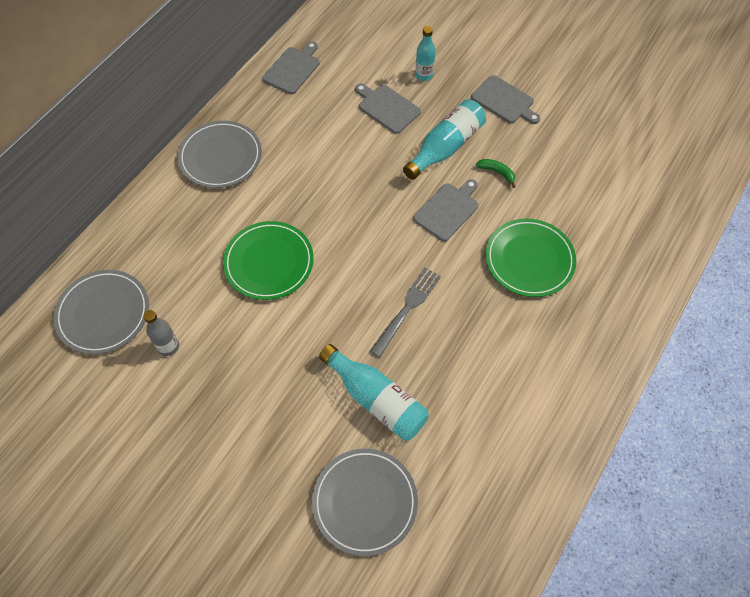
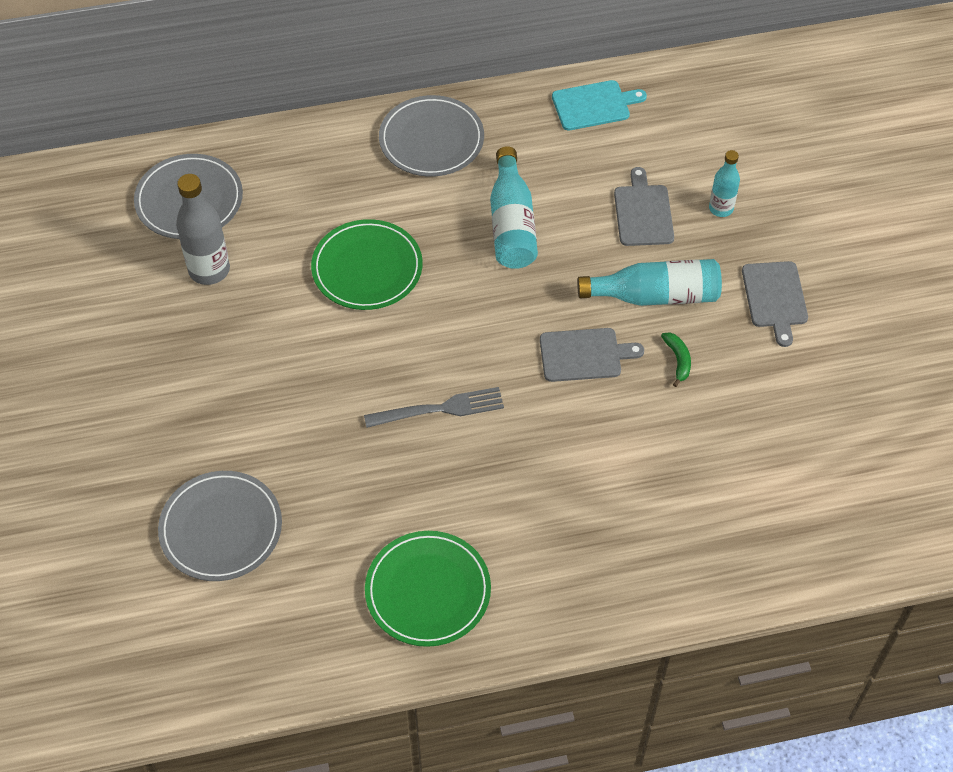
camera: 45 degrees right, 5 degrees down
(168, 346) = (209, 270): grey bottle -> grey bottle, size x1.64
(292, 69) = (594, 105): grey cutting board -> turquoise cutting board
(376, 399) = (324, 459): turquoise bottle -> turquoise bottle (511, 223)
(529, 259) = (607, 464): green plate -> green plate (428, 591)

